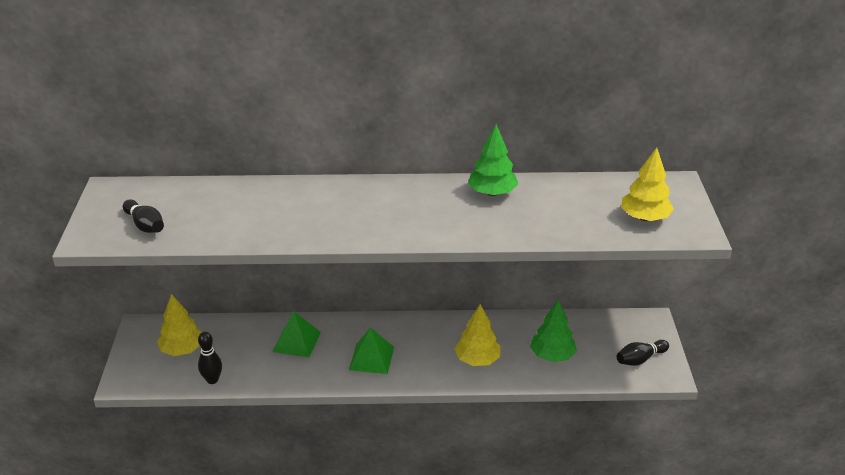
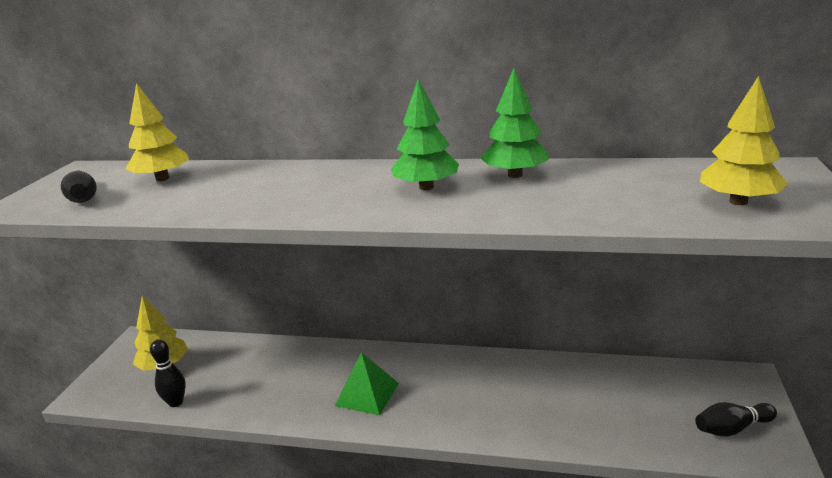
camera: 15 degrees right, 10 degrees down
(296, 341) = (289, 367): green pyramid -> none
(477, 360) = (499, 408): yellow tree -> yellow tree (162, 178)
(552, 355) = (602, 412): green tree -> green tree (426, 187)

